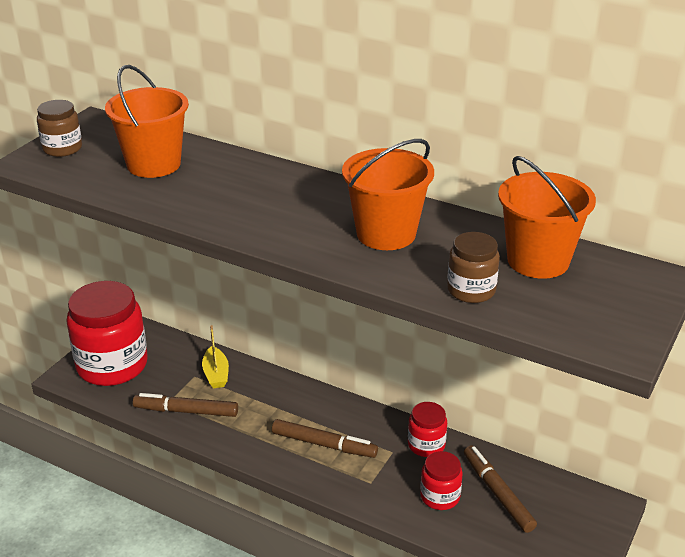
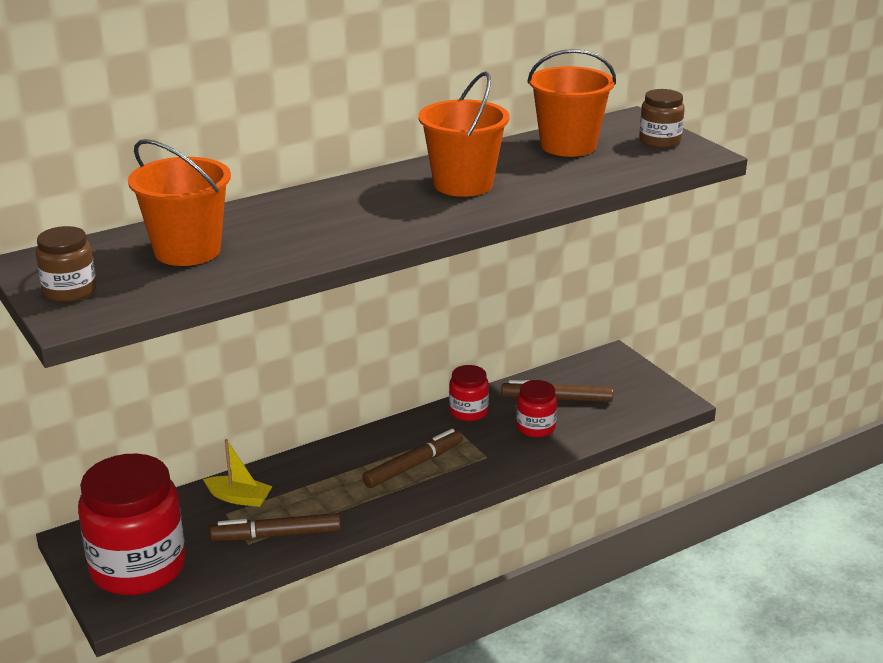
camera: 60 degrees left, 5 degrees down
(186, 411) = (276, 535): brown marker -> brown marker turned 45 degrees clockwise
(471, 290) = (582, 177): brown jar -> brown jar (660, 141)

